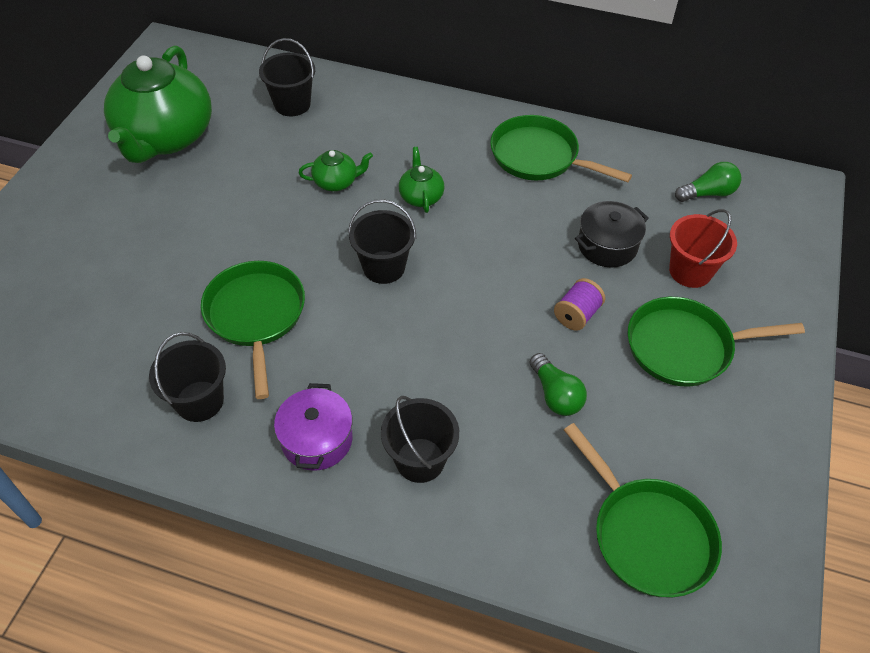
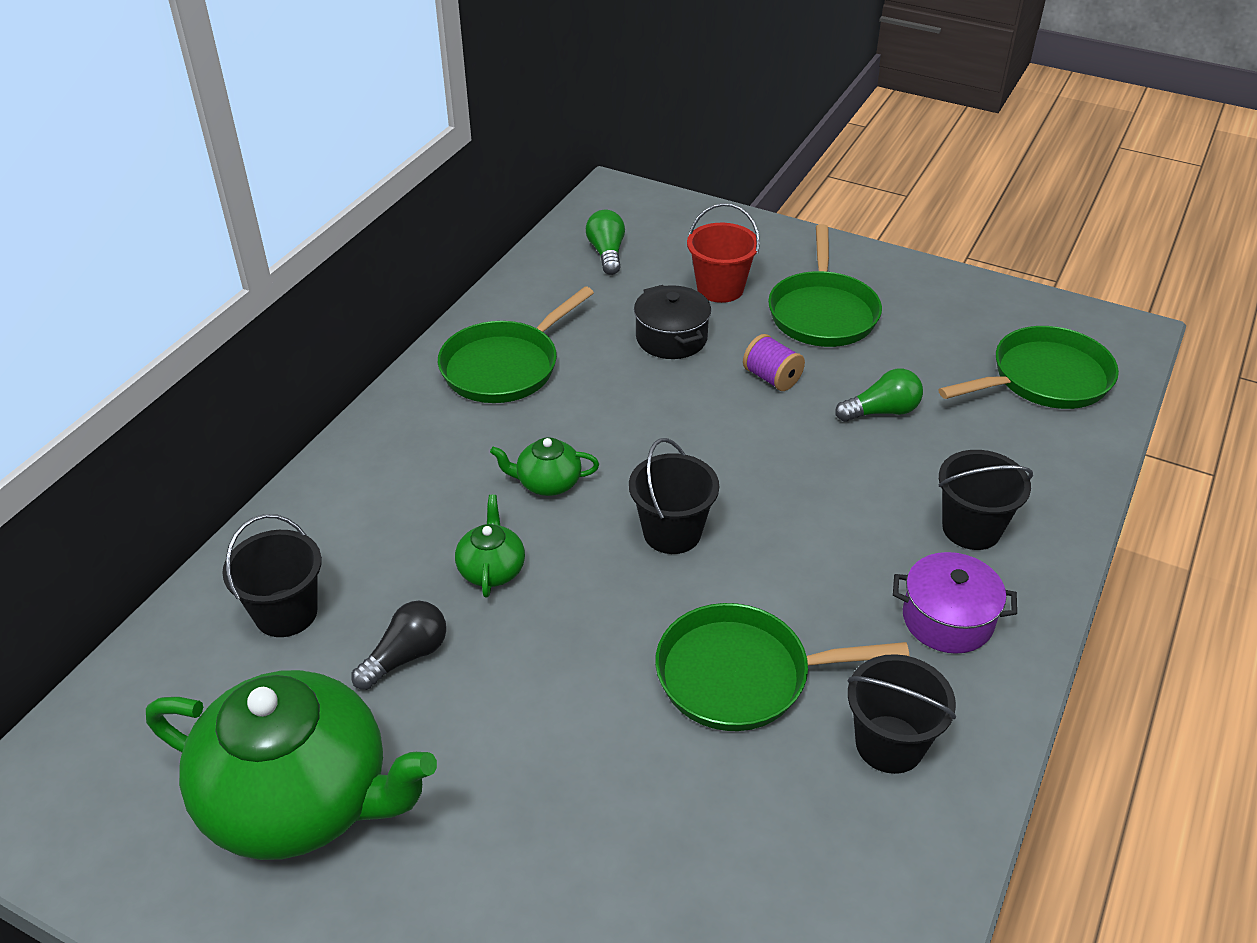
camera: 80 degrees left, 10 degrees down
(263, 158) = (406, 656): none -> black light bulb

